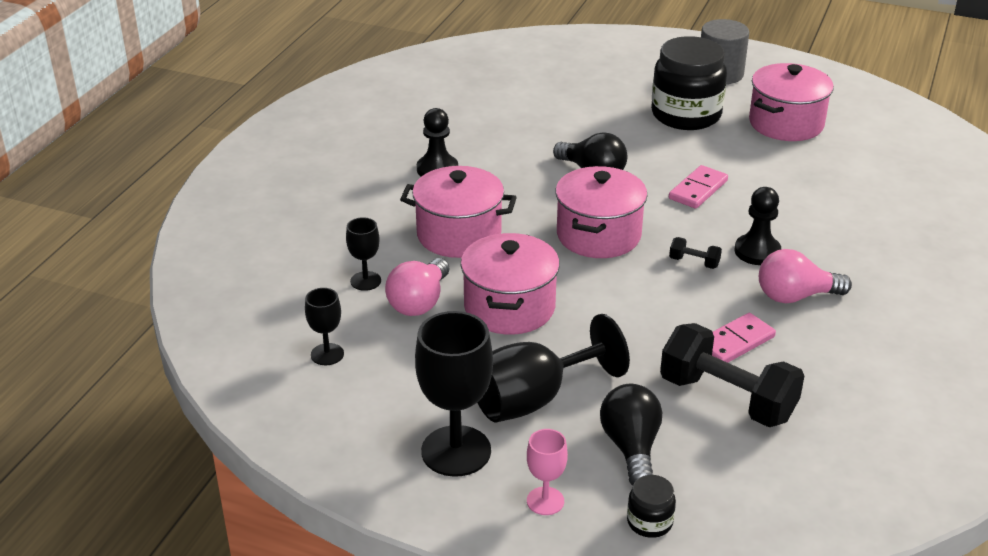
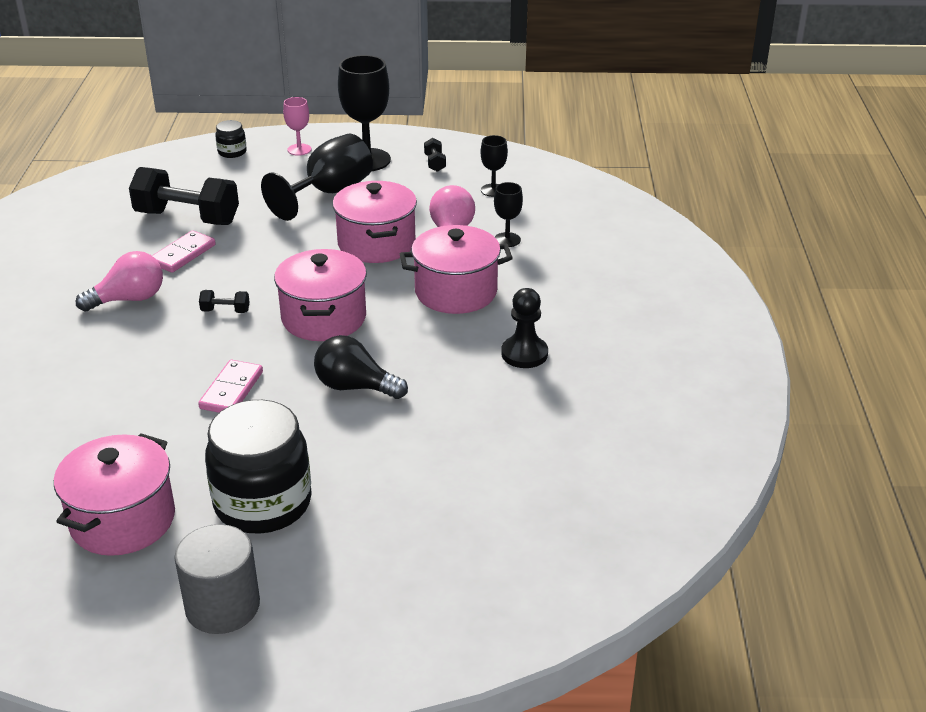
camera: 160 degrees right, 0 degrees up
(367, 421) = (435, 163): none -> black dumbbell
(631, 447) = (252, 181): black light bulb -> none
(757, 251) = (164, 333): black pawn -> none

